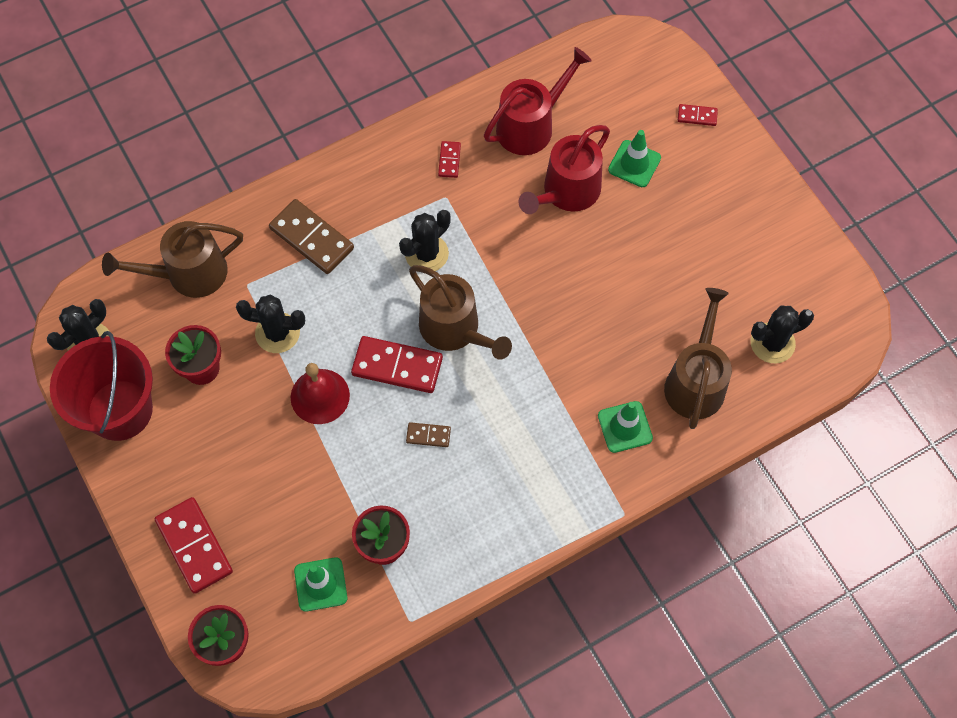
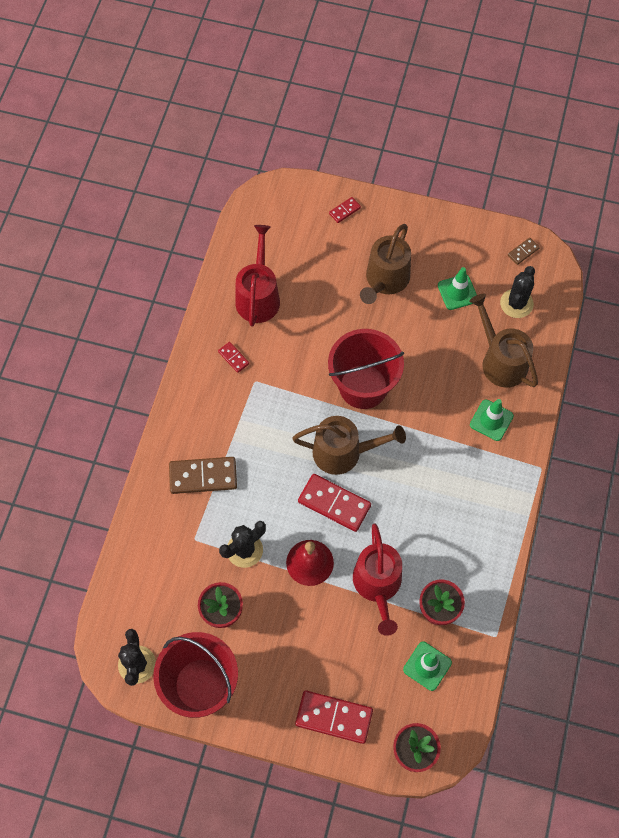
camera: 45 degrees left, 0 degrees up
(189, 274) = (152, 566): brown watering can -> brown watering can (385, 280)
(397, 366) = (334, 503): red domino -> red domino turned 60 degrees clockwise
(426, 253) = (280, 424): black cactus -> none
(428, 435) = (394, 525): brown domino -> brown domino (523, 252)
(538, 288) = (363, 386): none -> red bucket
(567, 192) = (320, 317): red watering can -> red watering can (378, 585)
(634, 164) = (340, 268): green traffic cone -> green traffic cone (457, 292)

